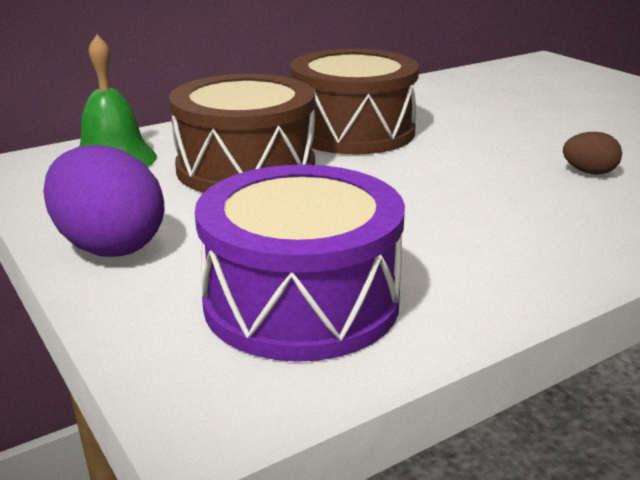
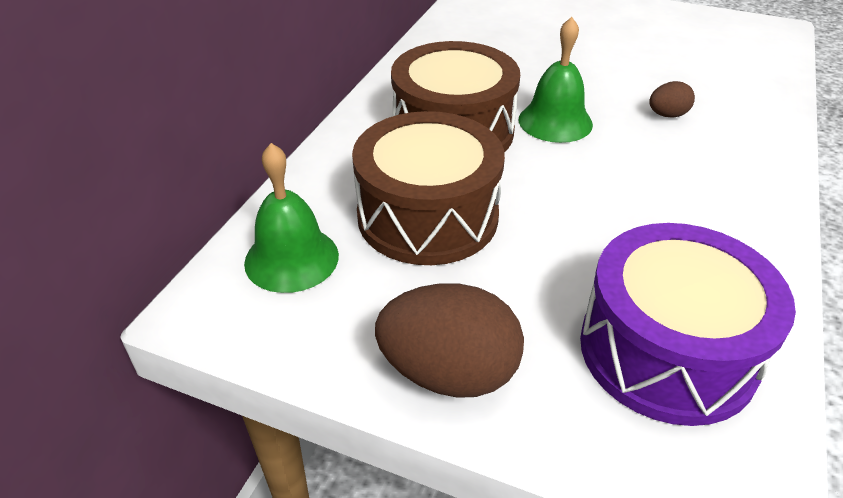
camera: 35 degrees left, 15 degrees up
(109, 246) = (449, 373): purple egg -> brown egg
(458, 148) = (555, 121): none -> green bell

